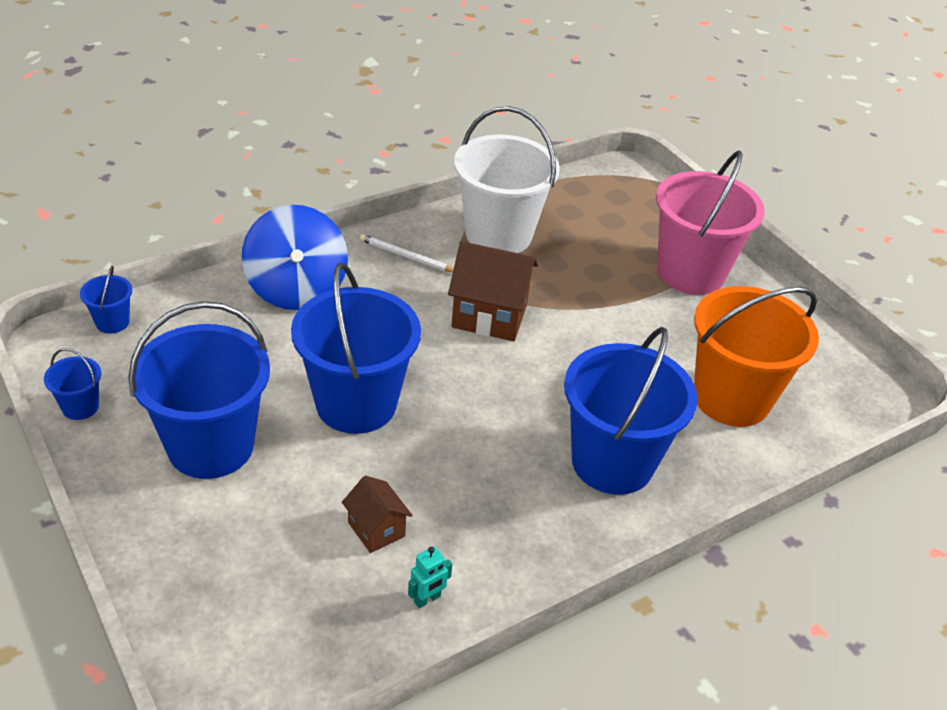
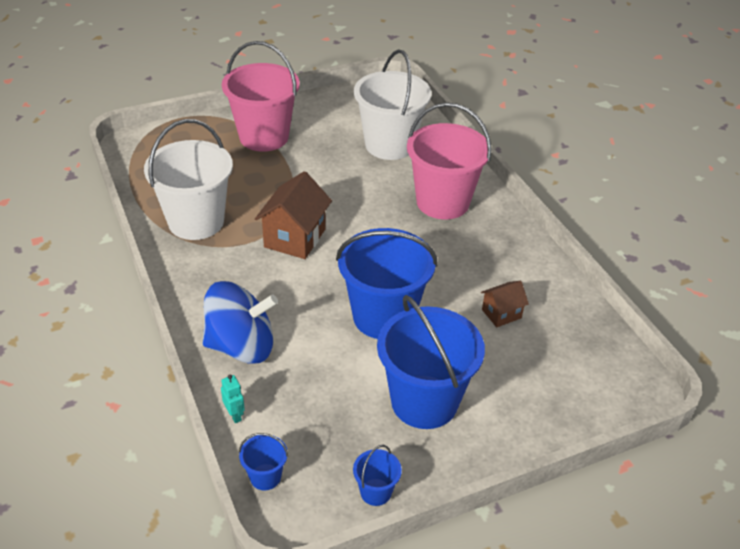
camera: 80 degrees left, 0 degrees up
(406, 256) = (212, 276): white pencil -> none
(427, 599) = (554, 294): turquoise robot -> turquoise robot (235, 415)
(612, 462) = (442, 202): blue bucket -> pink bucket
(731, 398) = (389, 145): orange bucket -> white bucket

